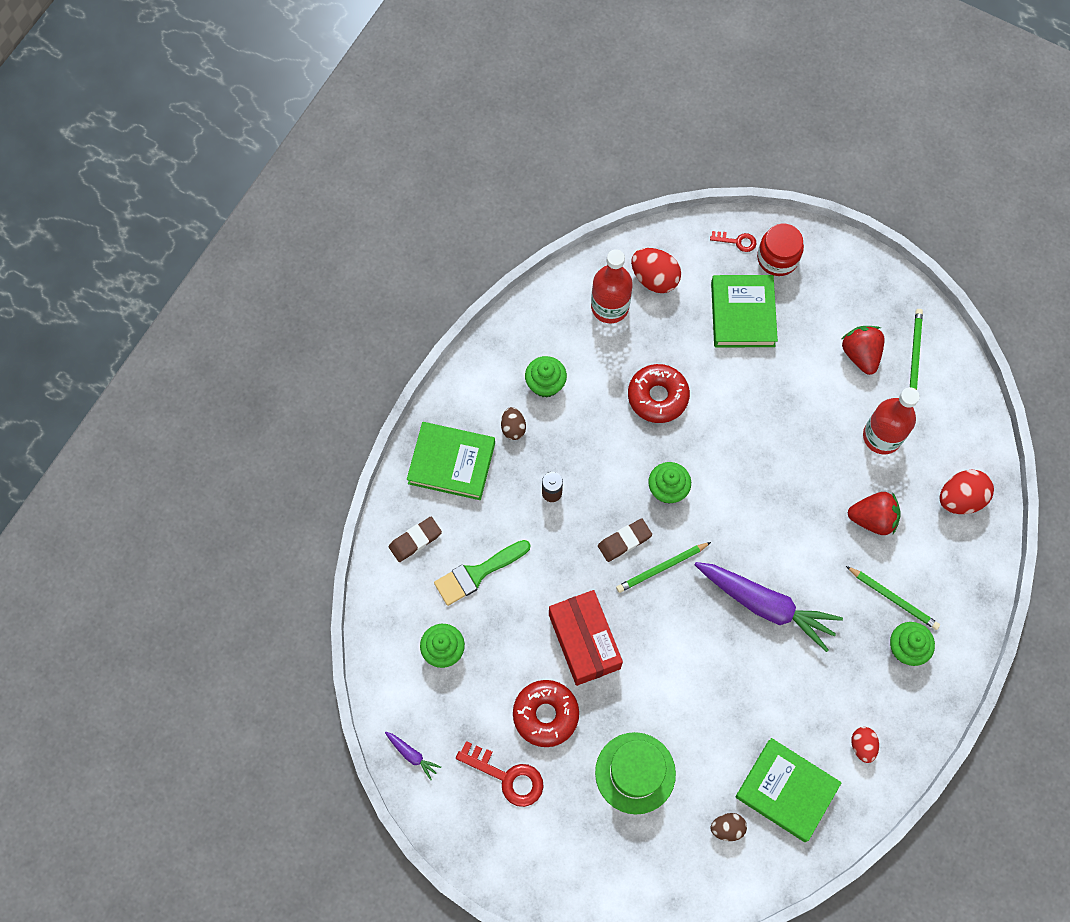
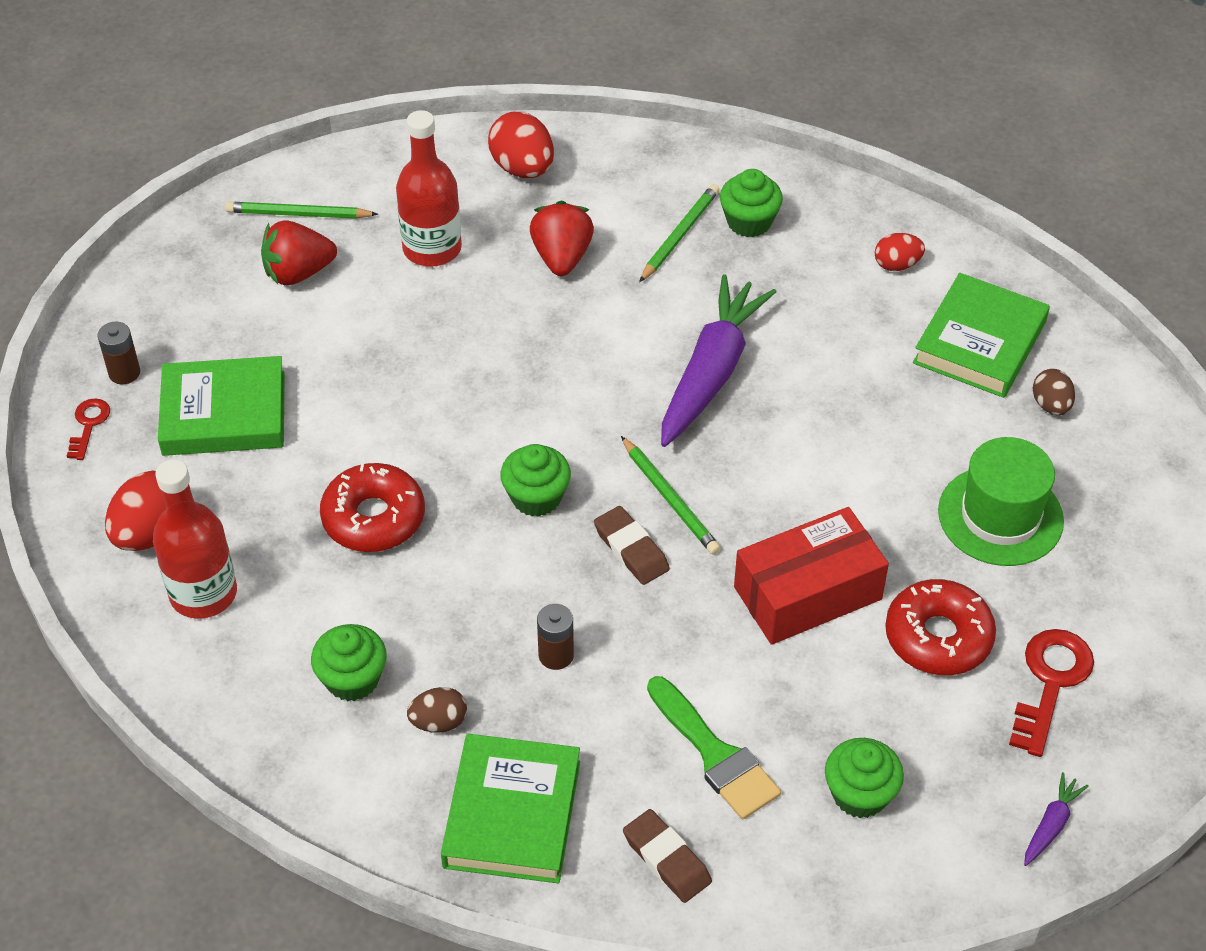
camera: 95 degrees left, 20 degrees down
(777, 258) = (124, 373): red jar -> brown battery

